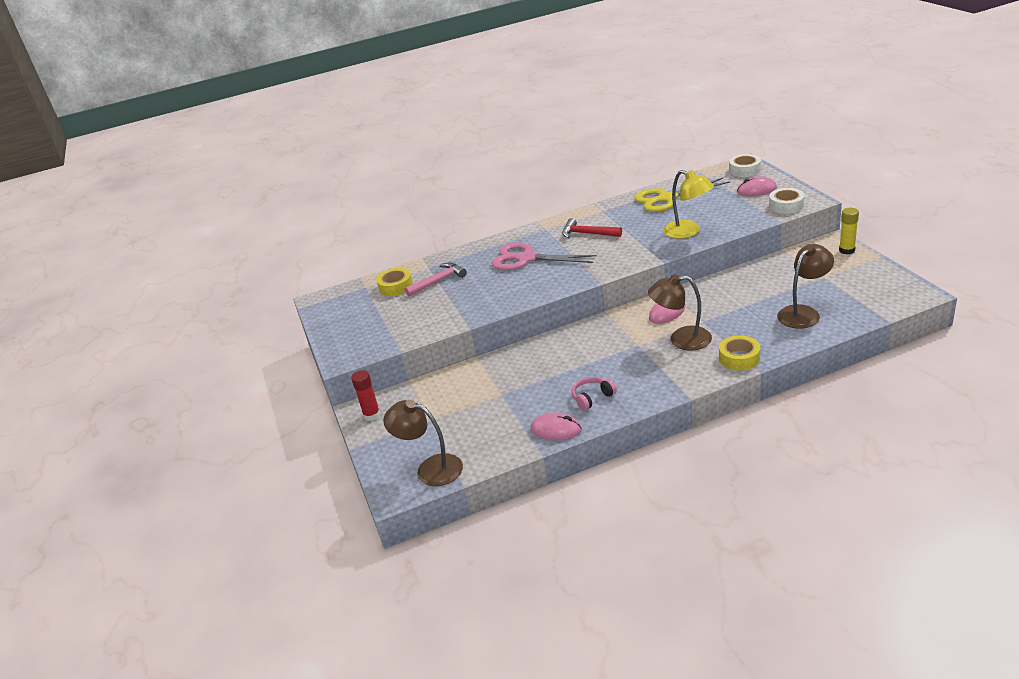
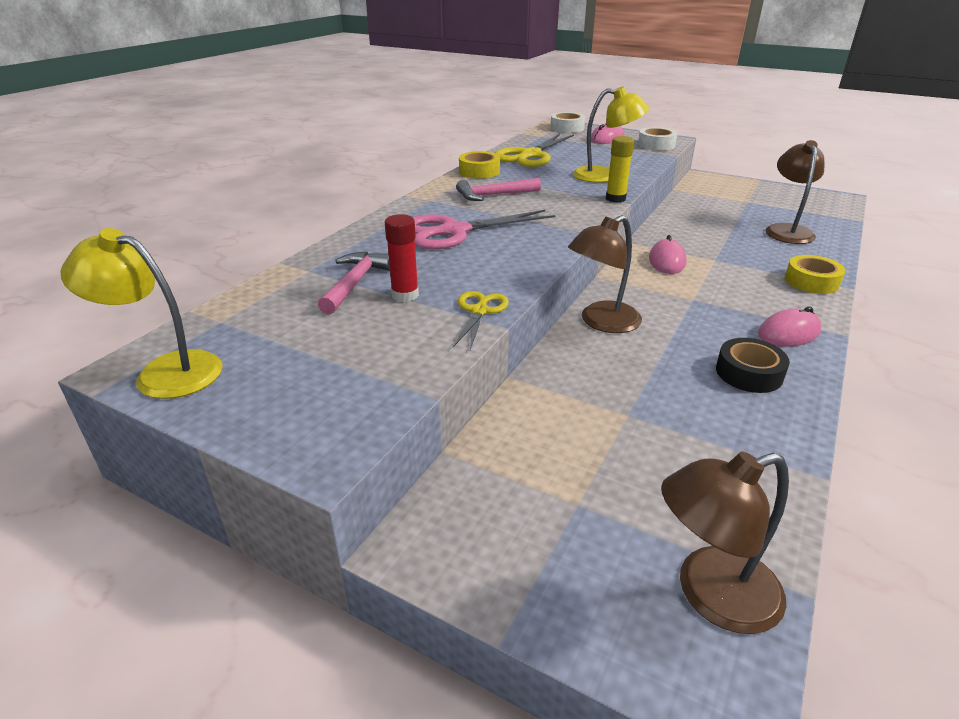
camera: 45 degrees left, 0 degrees up
(326, 306) = (165, 371): none -> yellow lamp
(372, 415) = (454, 545): red glue stick -> red glue stick (405, 295)
(396, 287) = (284, 307): yellow tape -> yellow tape (479, 171)
(470, 315) = (479, 311): none -> yellow scissors
(556, 429) = (780, 433): pink mouse -> pink mouse (788, 333)
(587, 234) = (494, 195): red hammer -> pink hammer
(592, 397) = (749, 373): pink headphones -> black tape
(681, 339) = (727, 281): brown lamp -> brown lamp (601, 322)
(847, 250) = (727, 180): yellow glue stick -> yellow glue stick (615, 199)

